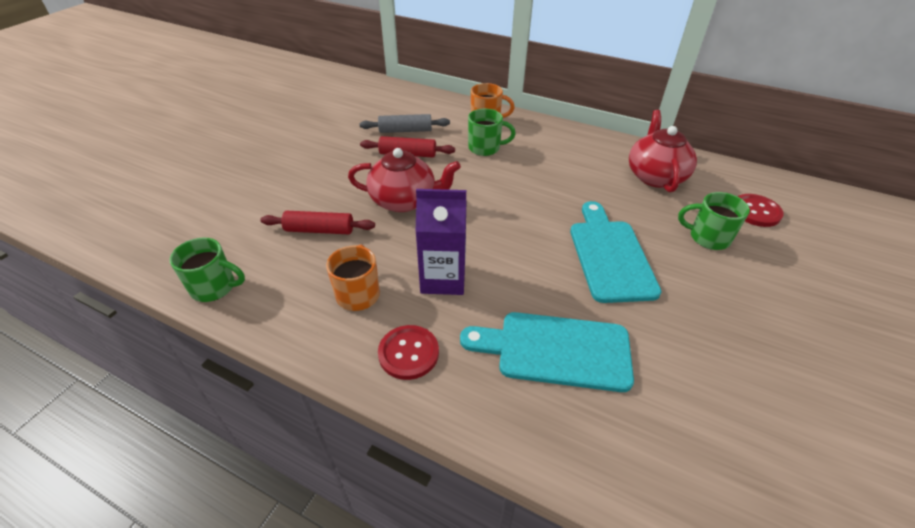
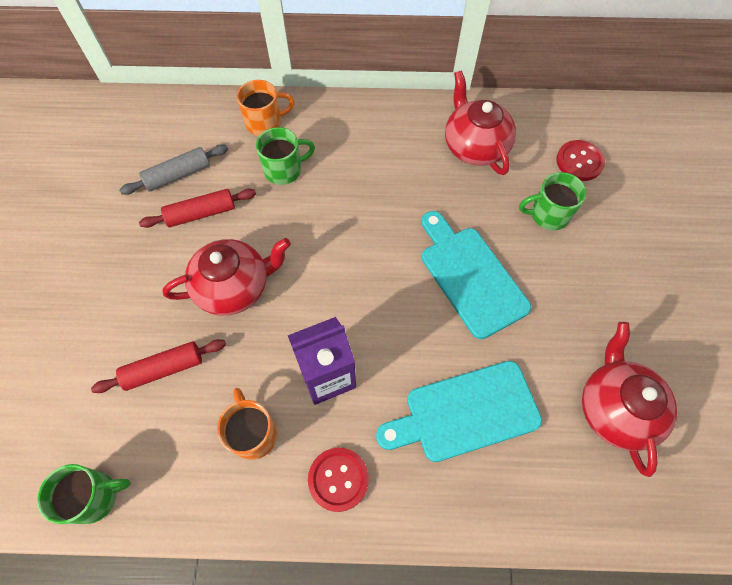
camera: 25 degrees left, 20 degrees up
(723, 408) = (615, 408): none -> red teapot

